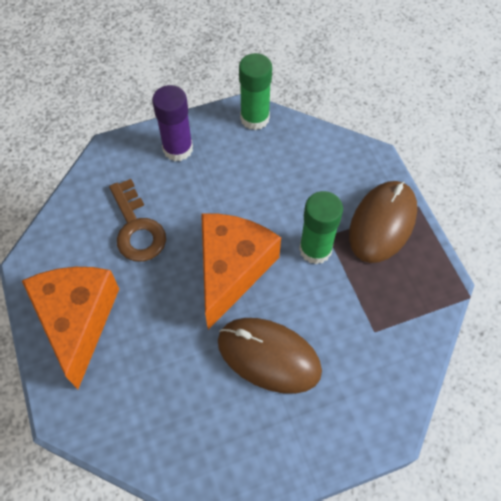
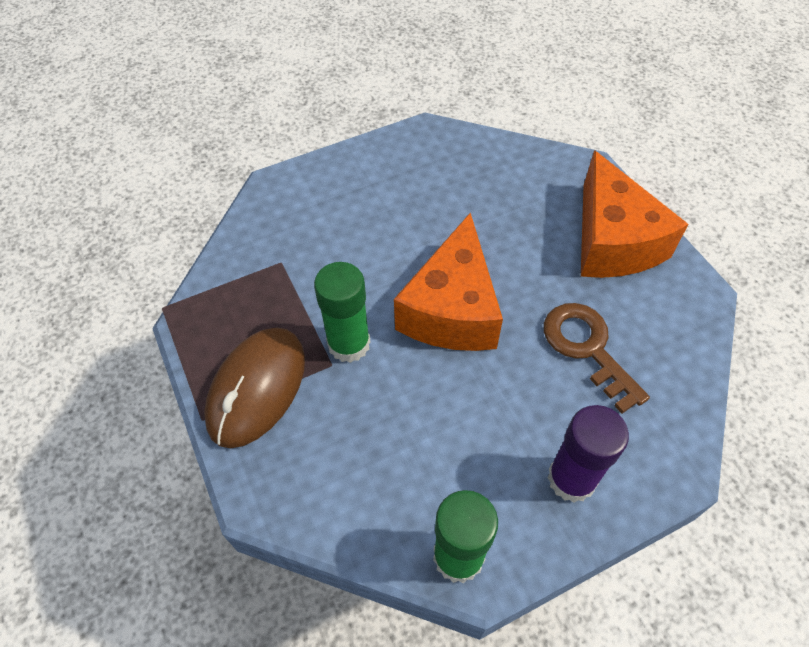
camera: 175 degrees right, 5 degrees down
(269, 356) = (397, 228): brown mouse -> none

